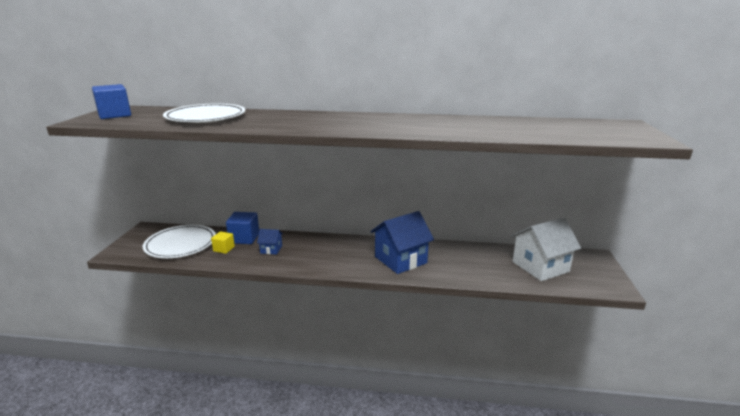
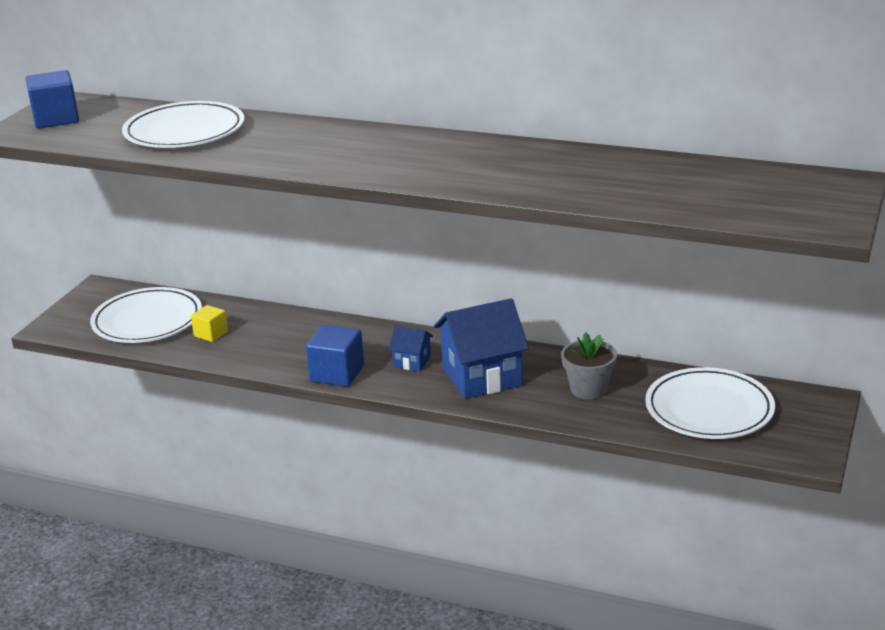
camera: 15 degrees right, 5 degrees up
(244, 238) = (246, 318): blue cube -> blue cube (337, 374)
(271, 249) = (283, 341): blue house -> blue house (412, 361)
(466, 262) = (588, 389): none -> grey flower pot
(540, 267) = (709, 409): white house -> white plate

